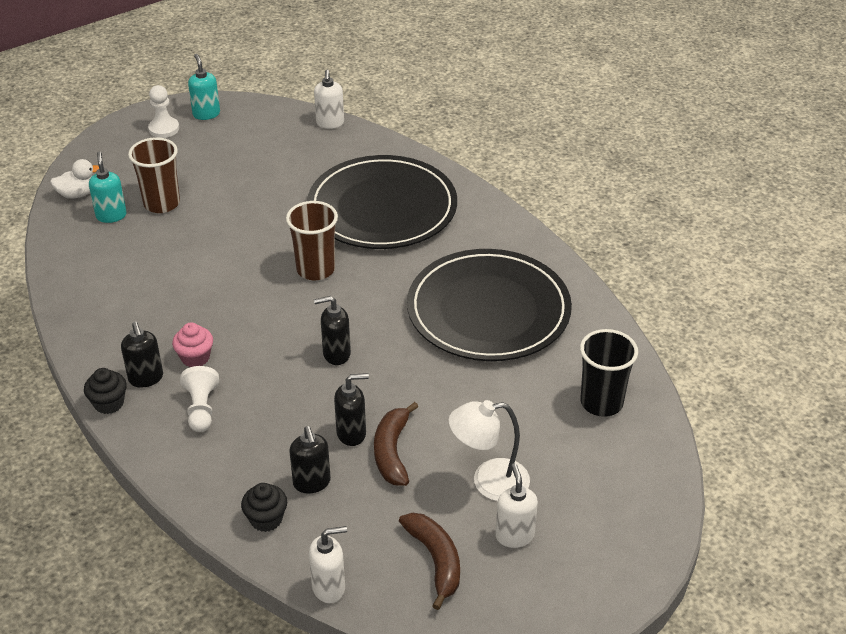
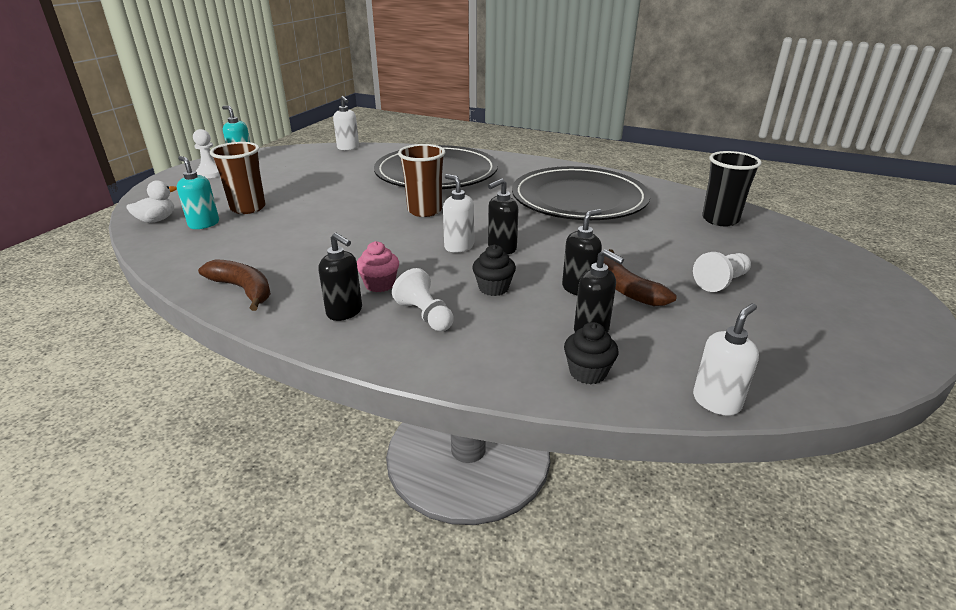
camera: 30 degrees left, 10 degrees down
(109, 403) = (323, 342): black cupcake -> black cupcake (493, 288)
(435, 560) = (765, 344): brown banana -> brown banana (243, 289)
(489, 481) = (721, 281): white lamp -> white pawn
(514, 535) = (790, 306): white soap dispenser -> white soap dispenser (459, 246)

